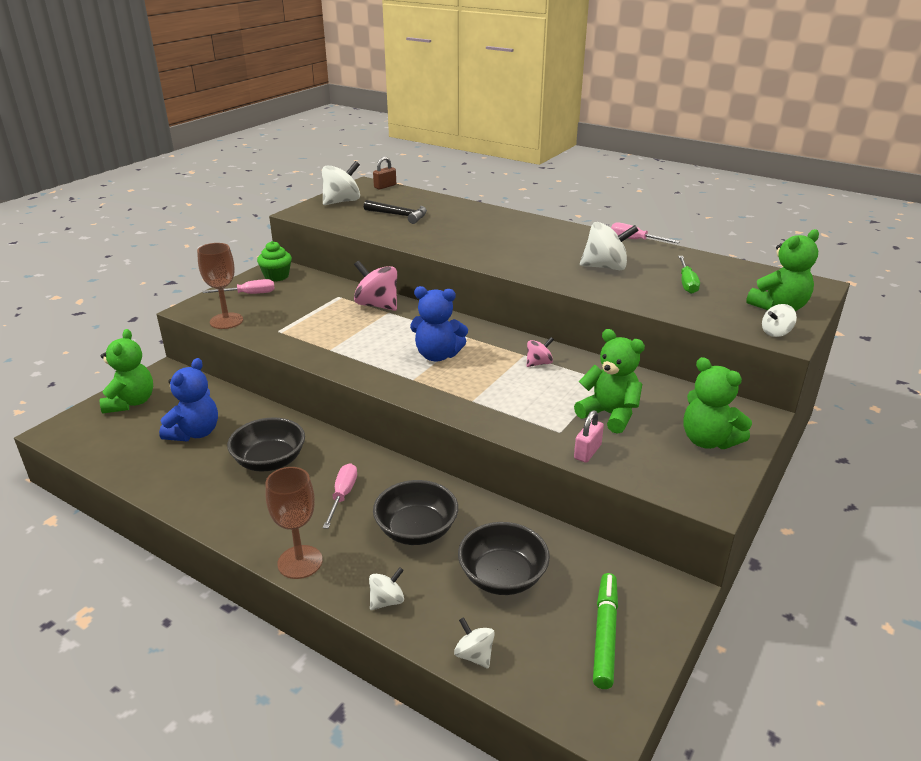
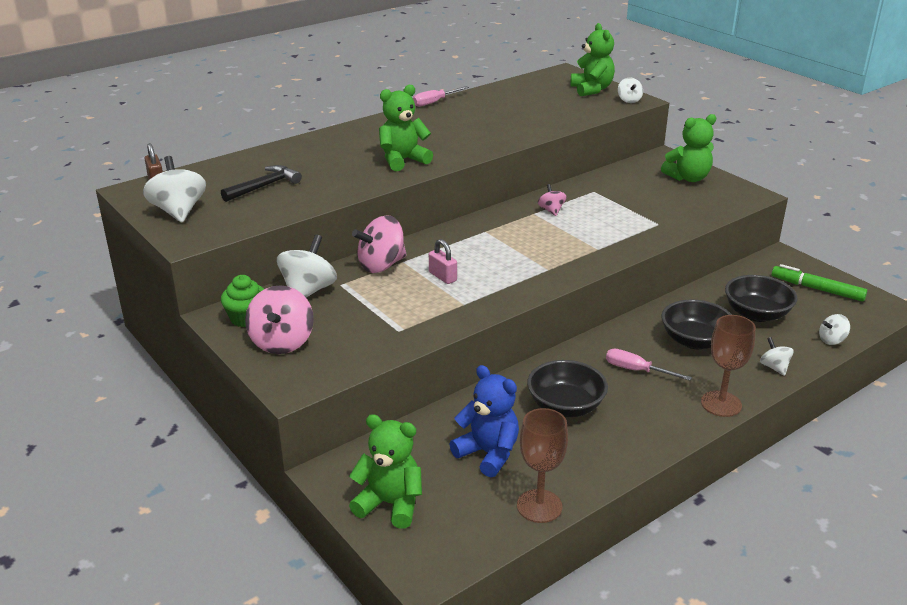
camera: 70 degrees left, 0 degrees up
(226, 321) = (346, 363): brown goblet -> brown goblet (539, 506)
(249, 294) = (282, 342): pink screwdriver -> pink spinning top
(437, 355) = (510, 251): blue teddy bear -> none
(587, 452) = (688, 220): pink padlock -> pink padlock (442, 277)
(605, 267) = (481, 124): white spinning top -> white spinning top (308, 291)
(609, 415) = (642, 201): green teddy bear -> green teddy bear (403, 160)
(687, 283) = (533, 105): green screwdriver -> none

